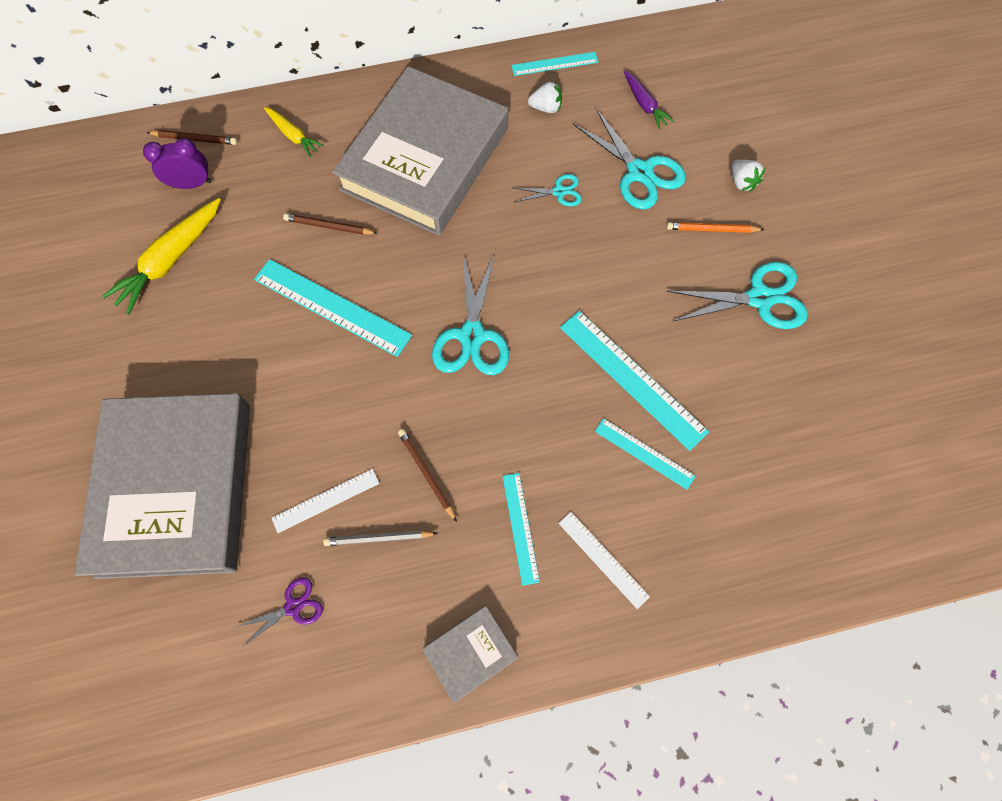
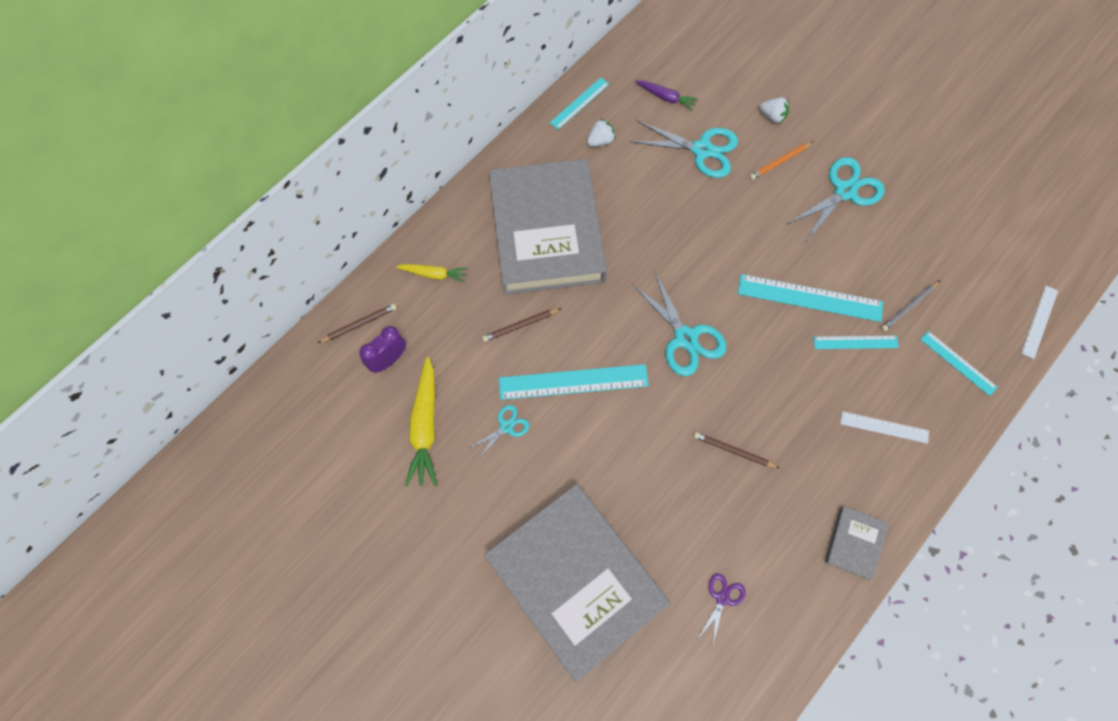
camera: 35 degrees left, 0 degrees up
(326, 500) = (684, 515): white ruler -> white ruler (1039, 321)
(378, 538) = (738, 515): grey pencil -> grey pencil (909, 307)
(520, 527) = (820, 443): turquoise ruler -> turquoise ruler (958, 363)
(559, 192) = (659, 198): turquoise scissors -> turquoise scissors (506, 427)

